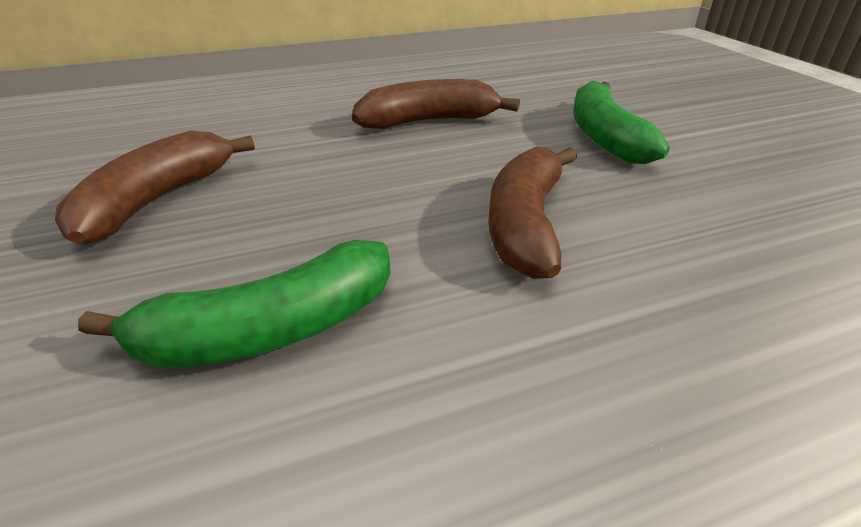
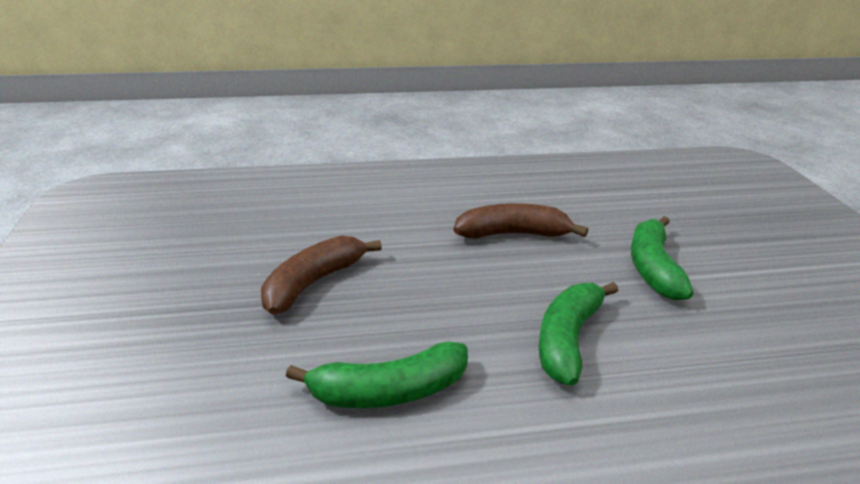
camera: 10 degrees right, 5 degrees down
(525, 224) = (567, 340): brown banana -> green banana

